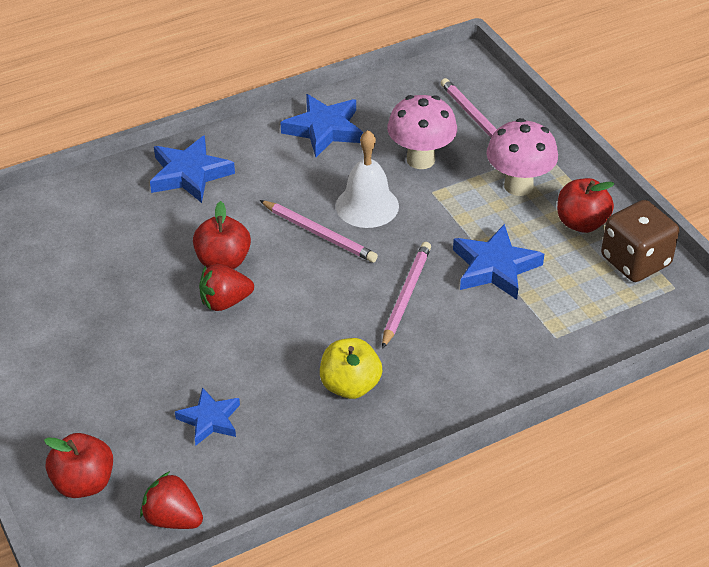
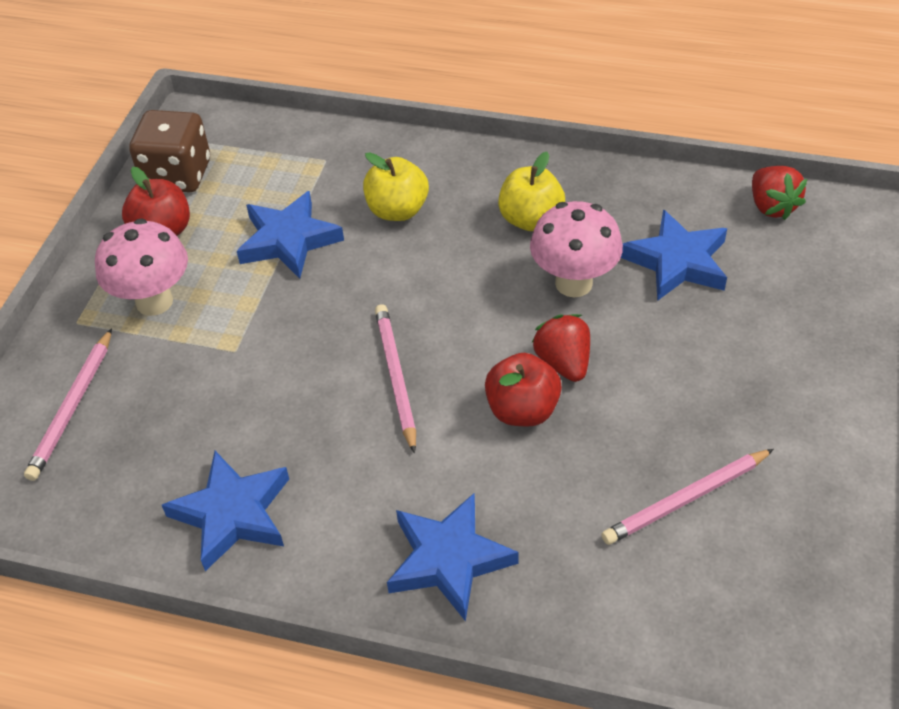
camera: 135 degrees left, 5 degrees up
(84, 483) = (831, 274): red apple -> none
(210, 420) = (677, 262): blue star -> blue star, size x1.55
(225, 302) = (563, 362): red strawberry -> red strawberry turned 135 degrees counterclockwise
(367, 206) = (313, 377): white bell -> none
(406, 296) = (394, 263): pink pencil -> pink pencil (686, 499)
(420, 159) = (193, 396): pink mushroom -> pink mushroom (573, 283)
(452, 332) = (397, 210): none -> yellow apple

